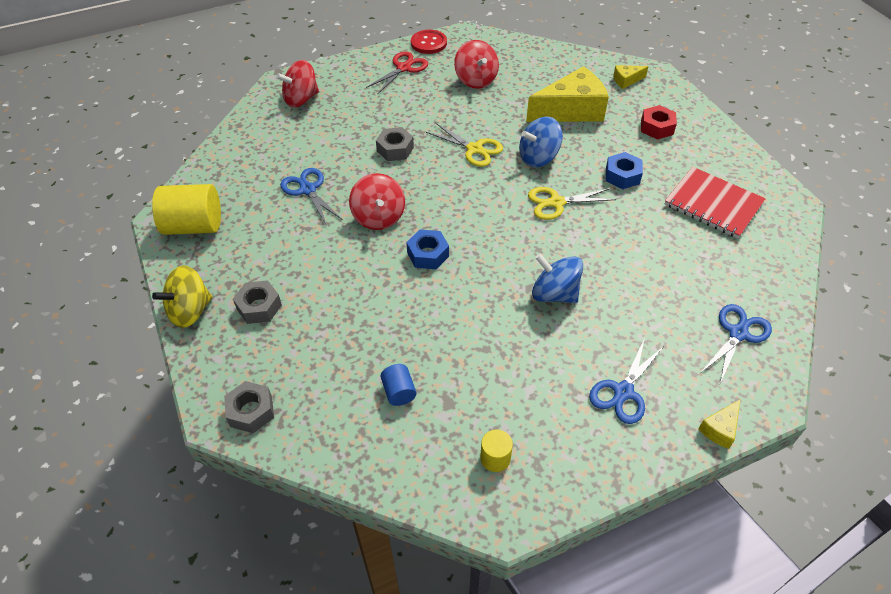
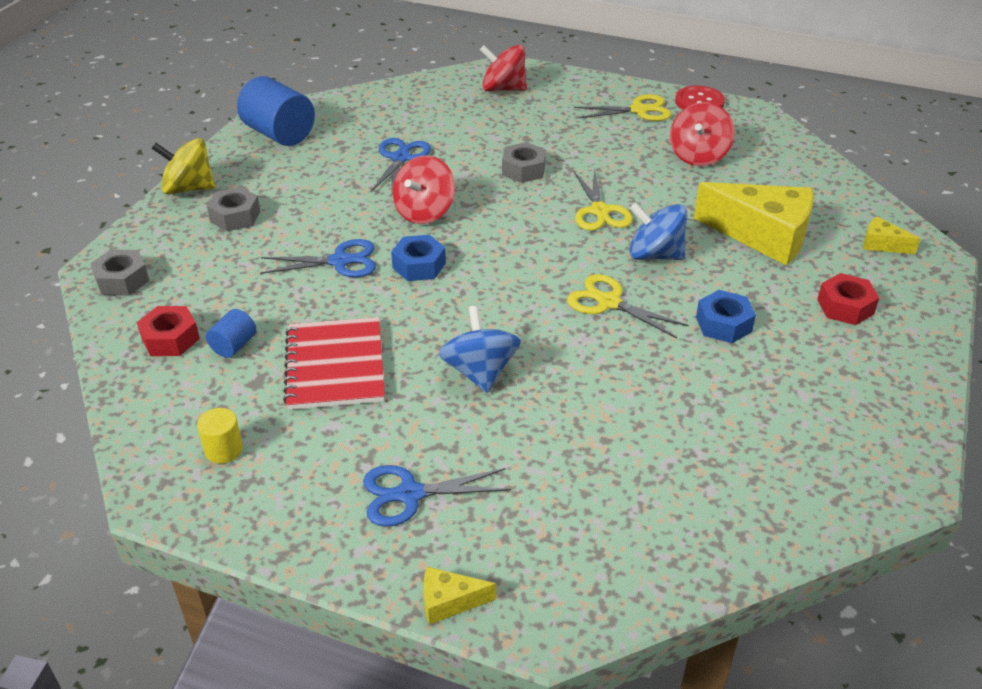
camera: 45 degrees right, 10 degrees down
(194, 226) = (279, 134): yellow cylinder -> blue cylinder
(352, 421) = (170, 339): none -> red nut
(403, 68) = (638, 110): red scissors -> yellow scissors
(713, 204) = (793, 416): red notebook -> red notebook (335, 366)
(738, 333) = (613, 544): blue scissors -> blue scissors (340, 261)

